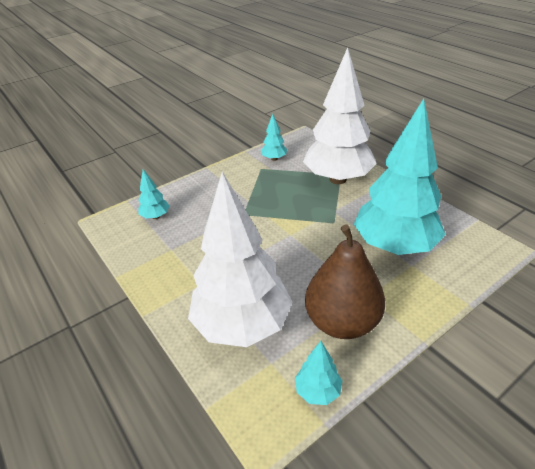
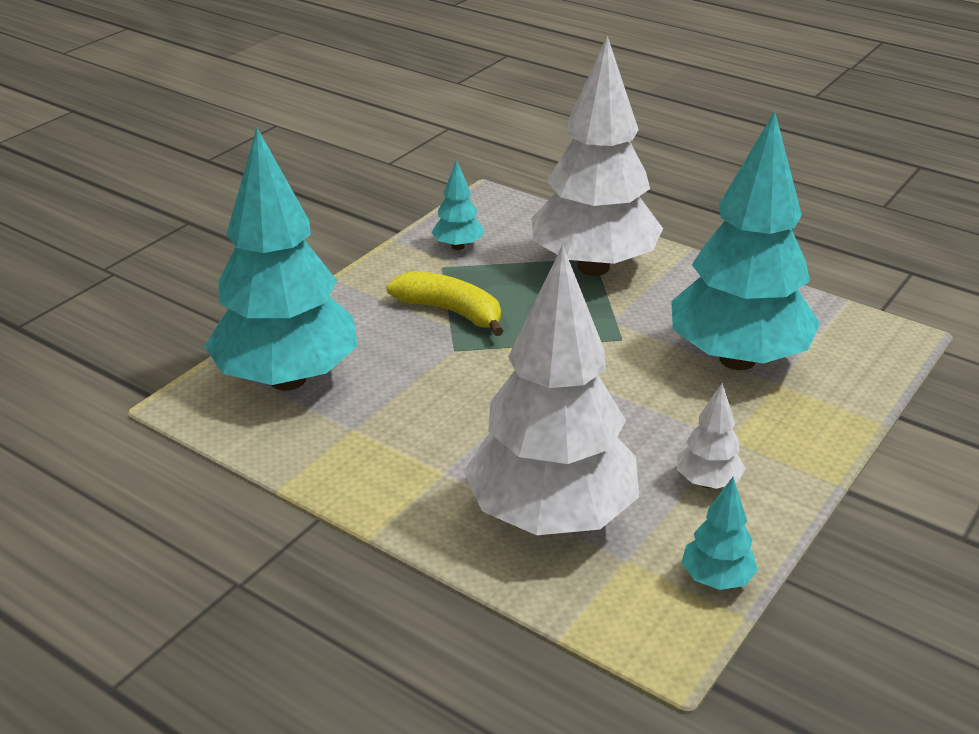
camera: 20 degrees left, 5 degrees down
(156, 216) = (287, 379): turquoise tree -> turquoise tree, size x2.43
(252, 193) = (451, 312): none -> yellow banana
(342, 322) = (707, 482): brown pear -> white tree

